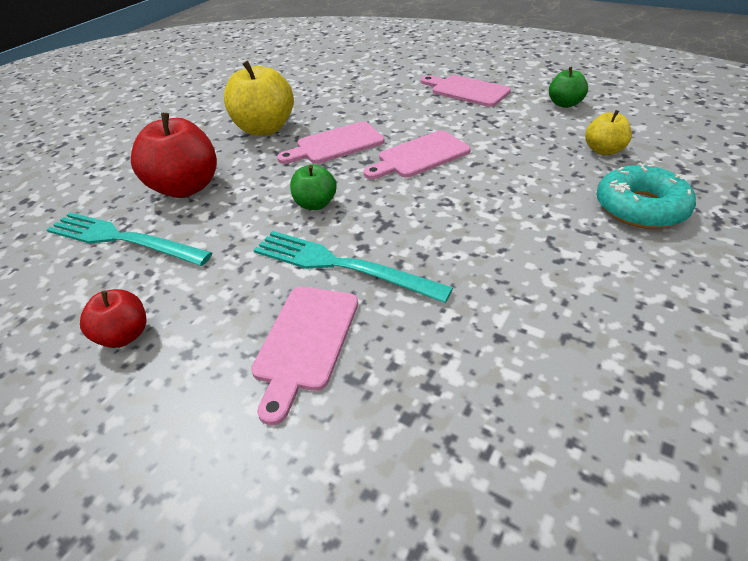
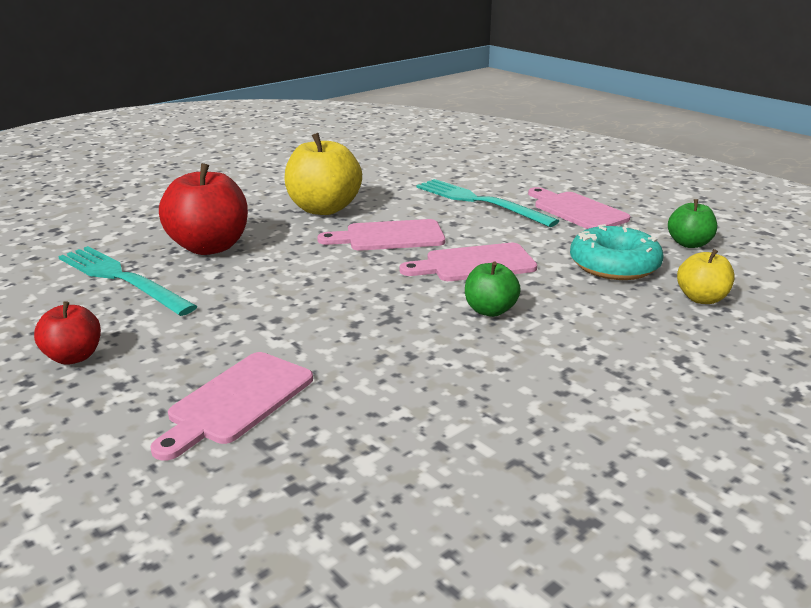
camera: 15 degrees right, 15 degrees down
(315, 204) = (329, 286): green apple -> green apple (490, 310)
(341, 265) = (318, 345): turquoise fork -> turquoise fork (479, 202)
(640, 208) = (702, 363): turquoise donut -> turquoise donut (614, 265)

